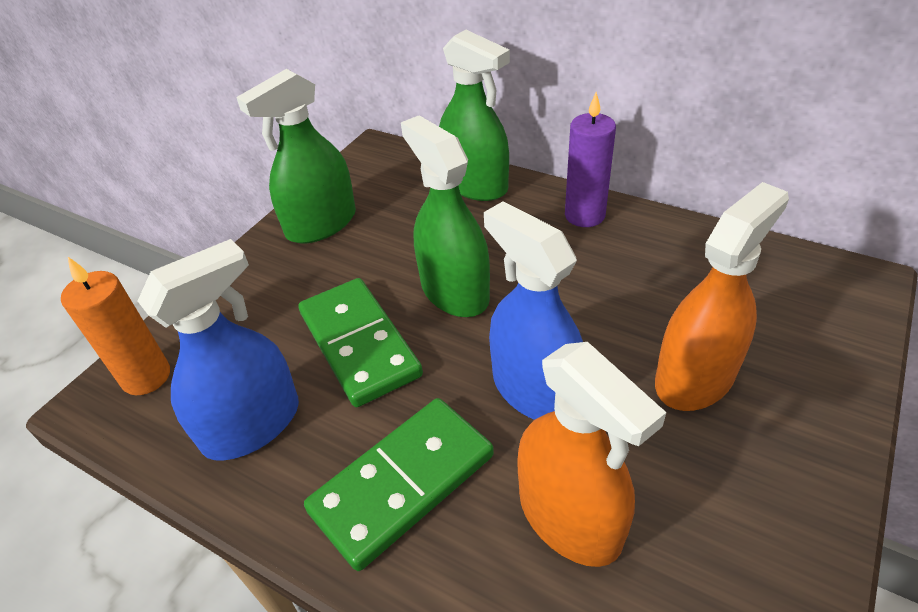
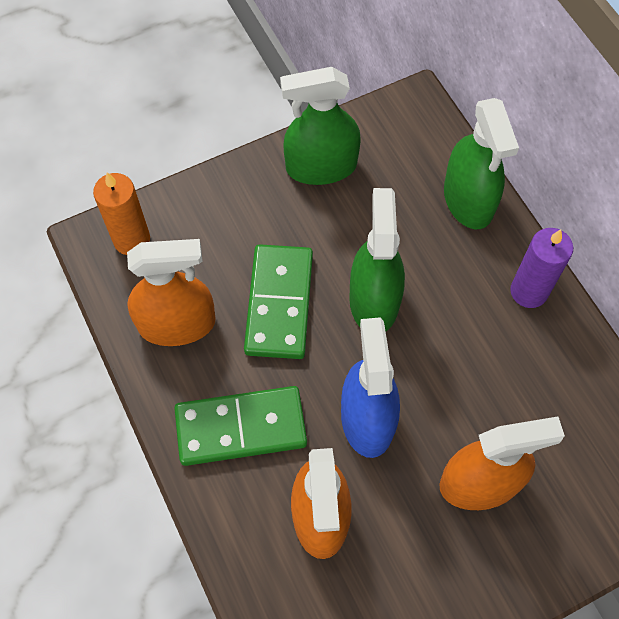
camera: 30 degrees right, 20 degrees up
(252, 425) = (177, 324): blue spray bottle -> orange spray bottle

